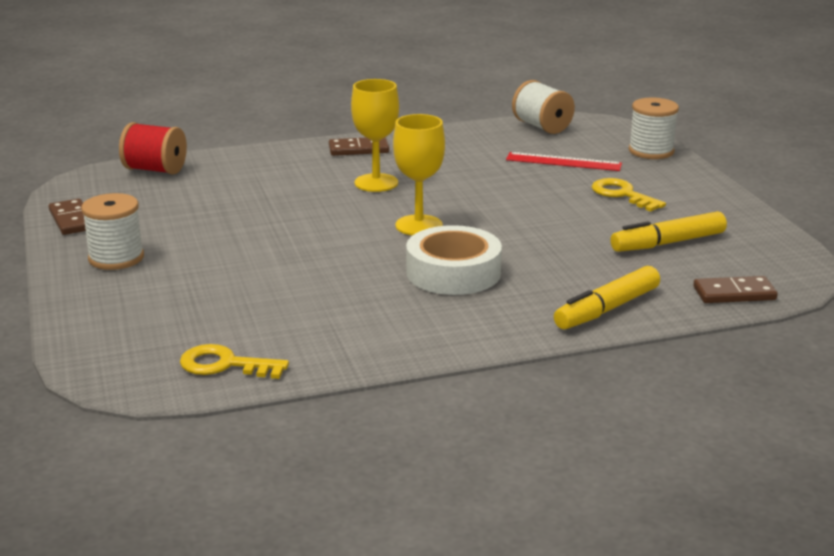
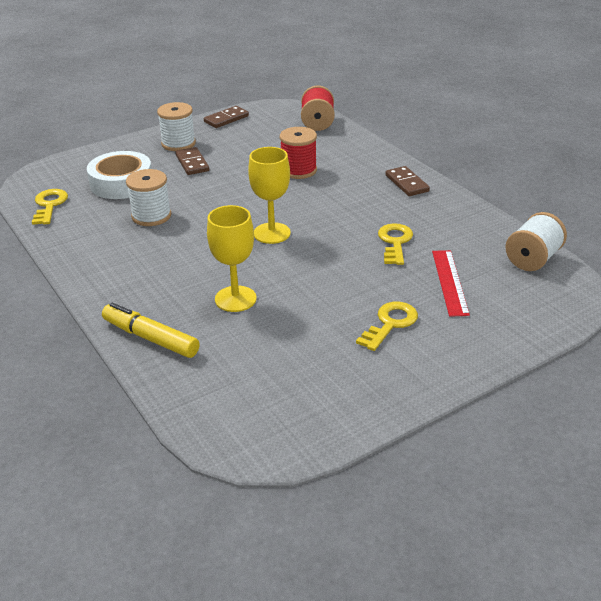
camera: 75 degrees right, 10 degrees up
(276, 195) = (298, 170): none -> red spool
(376, 183) = (343, 202): yellow goblet -> yellow goblet (235, 299)
(453, 272) = (195, 260): white tape -> white tape (121, 183)
(478, 172) = (395, 242): none -> yellow key
(651, 151) = (518, 331): white spool -> white spool (151, 216)
(668, 243) = (291, 360): yellow marker -> none
(734, 293) = (197, 407): brown domino -> brown domino (192, 163)

